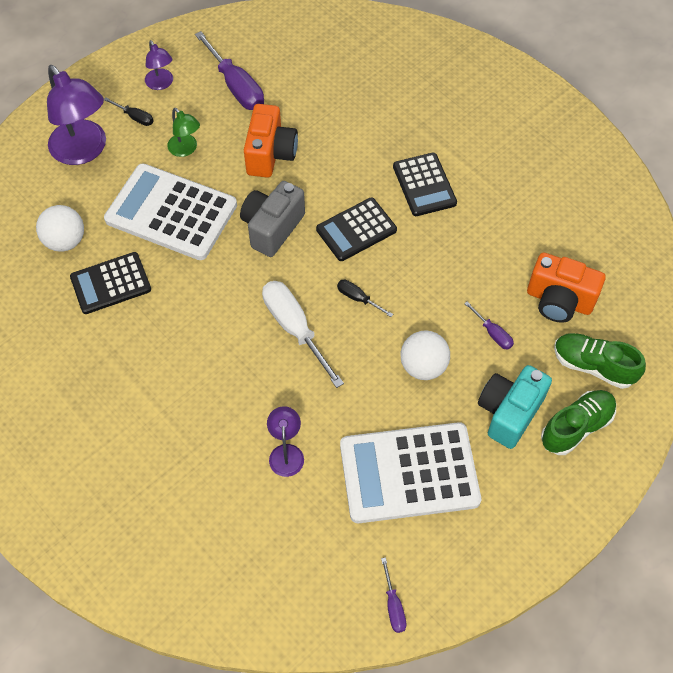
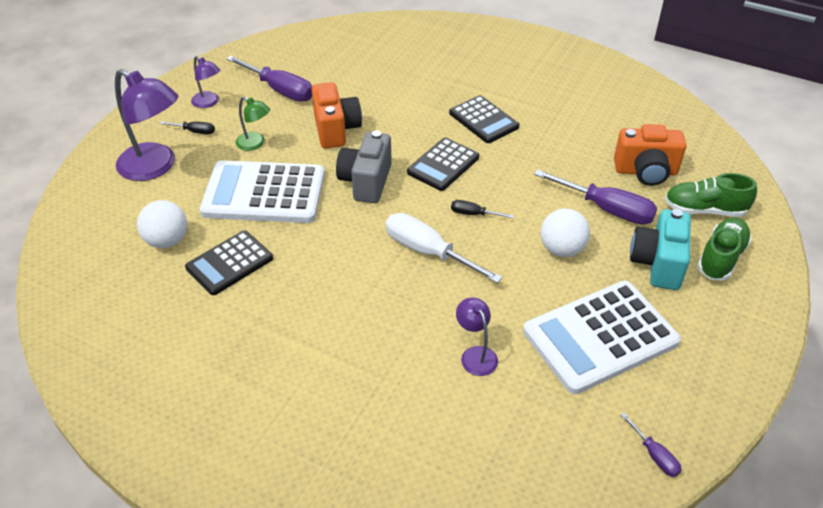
camera: 20 degrees left, 15 degrees down
(492, 333) = (606, 209): purple screwdriver -> purple screwdriver, size x2.03

